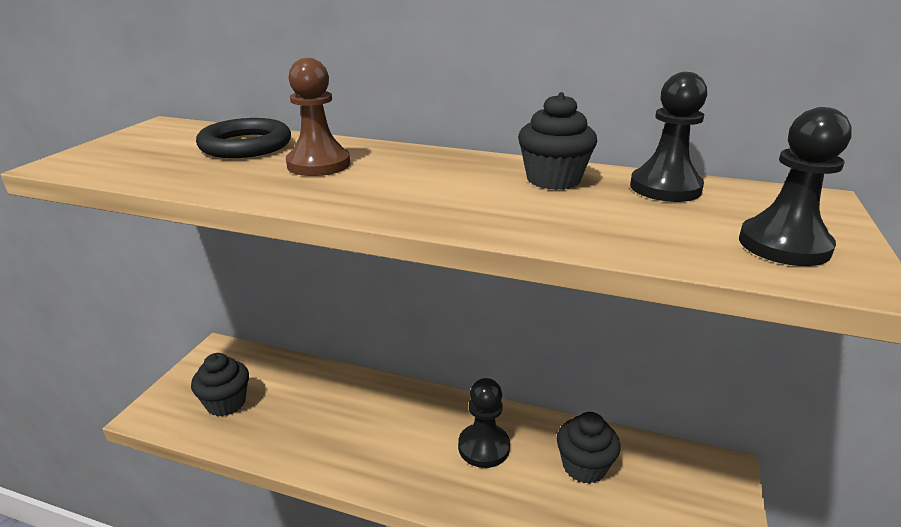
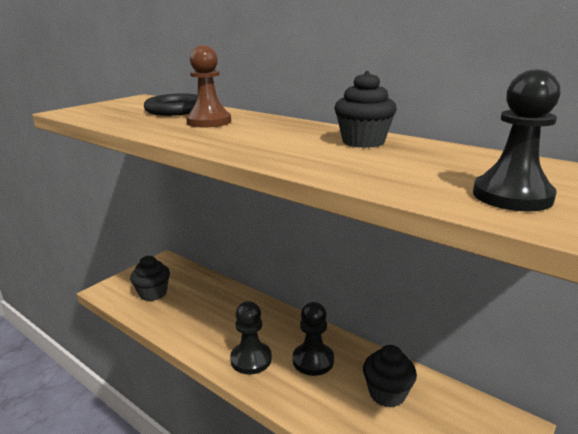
camera: 20 degrees right, 5 degrees down
(665, 188) = (450, 153): black pawn -> black pawn (251, 359)

